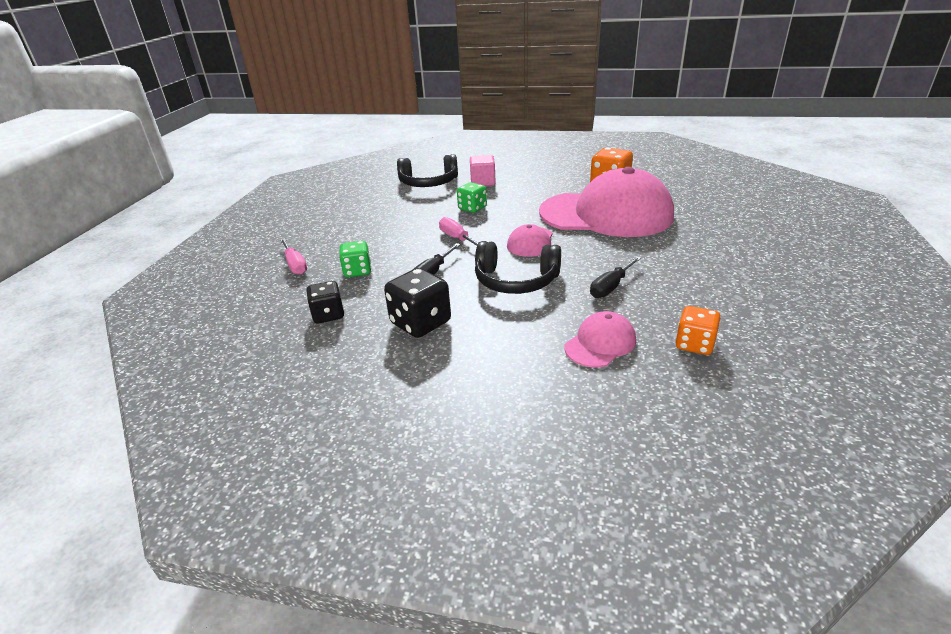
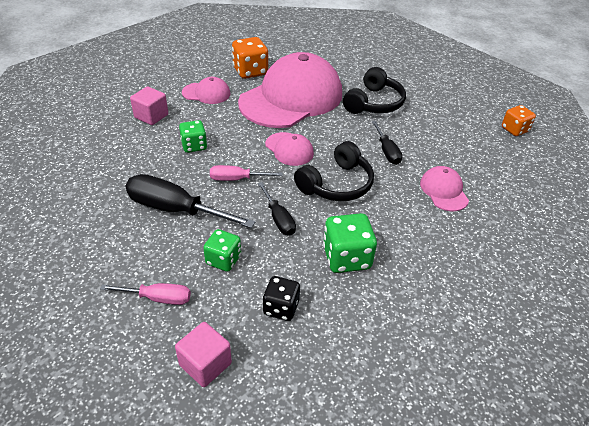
camera: 60 degrees left, 10 degrees up
(246, 307) = (205, 364): none -> pink cube
(391, 233) = (175, 209): none -> black screwdriver
(420, 323) = (346, 258): black dice -> green dice
(428, 183) = (103, 143): black headphones -> black headphones (374, 103)
(546, 185) = (206, 93): none -> pink cap
(694, 344) = (473, 159): orange dice -> orange dice (514, 130)

